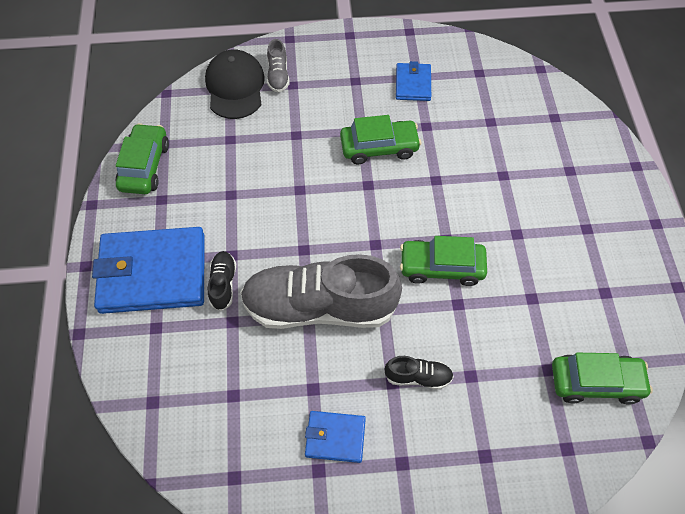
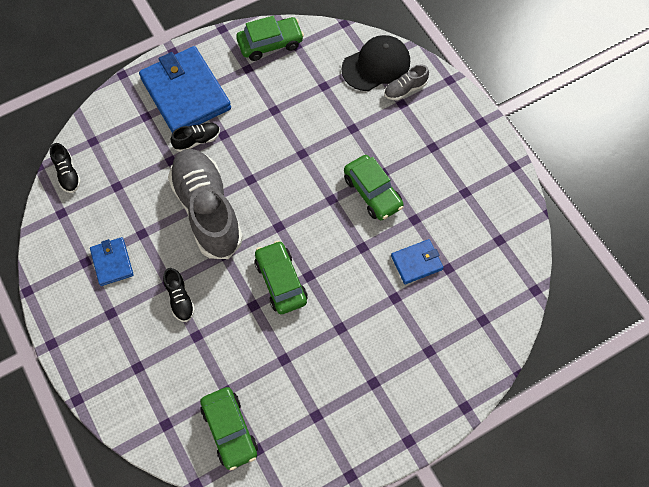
camera: 65 degrees right, 5 degrees up
(182, 449) = (68, 174): none -> black shoe
(413, 84) = (454, 192): blue wallet -> blue wallet (416, 263)

